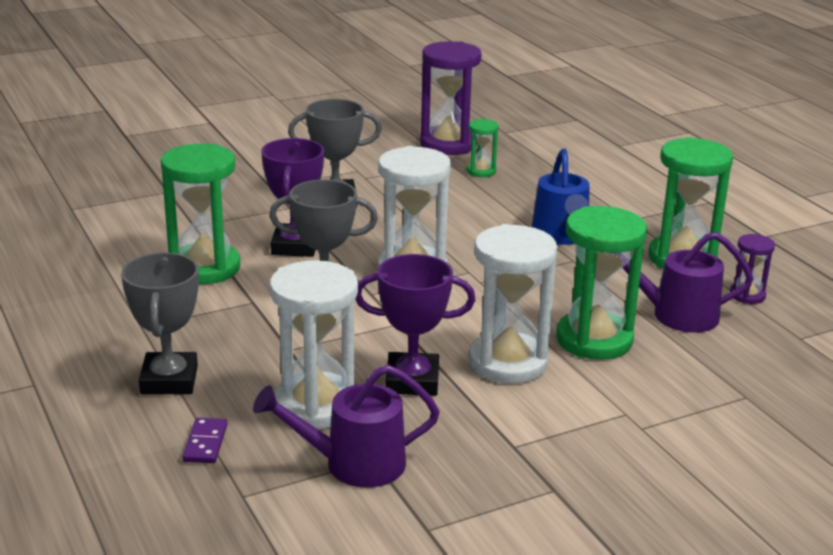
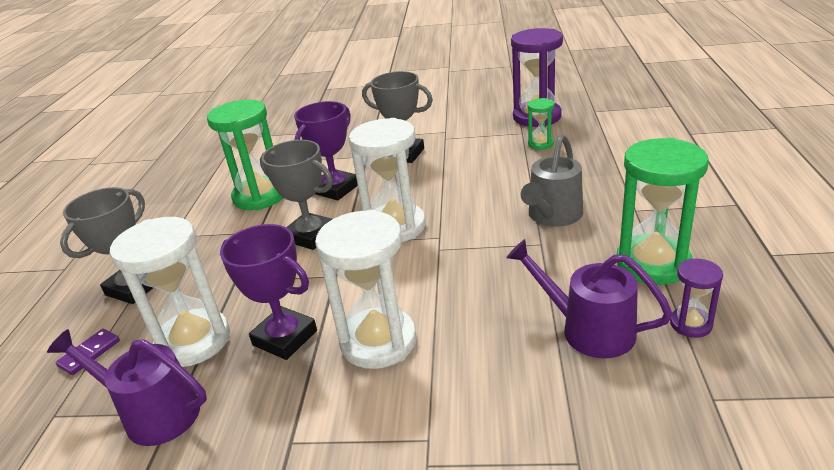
camera: 35 degrees right, 5 degrees up
(561, 236) = (552, 216): blue watering can -> grey watering can
(594, 340) = (479, 337): green hourglass -> none

